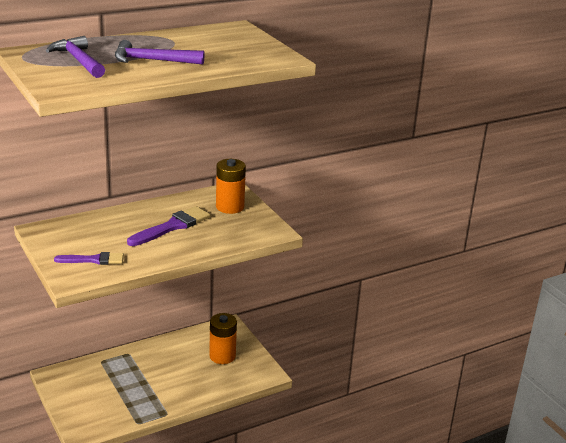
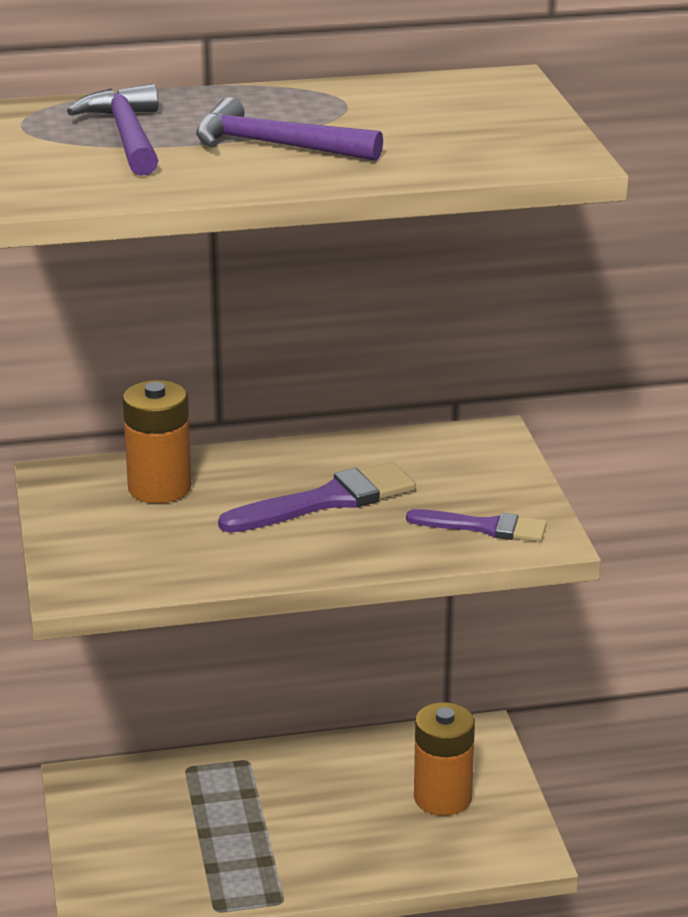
camera: 20 degrees right, 0 degrees up
(93, 260) = (137, 551): purple brush -> purple brush (484, 527)
(230, 207) = (468, 472): orange battery -> orange battery (159, 488)

